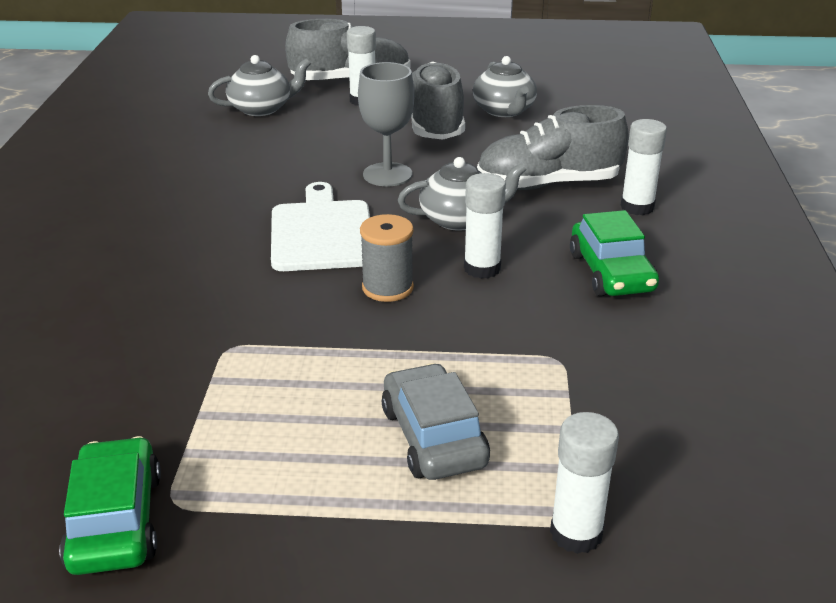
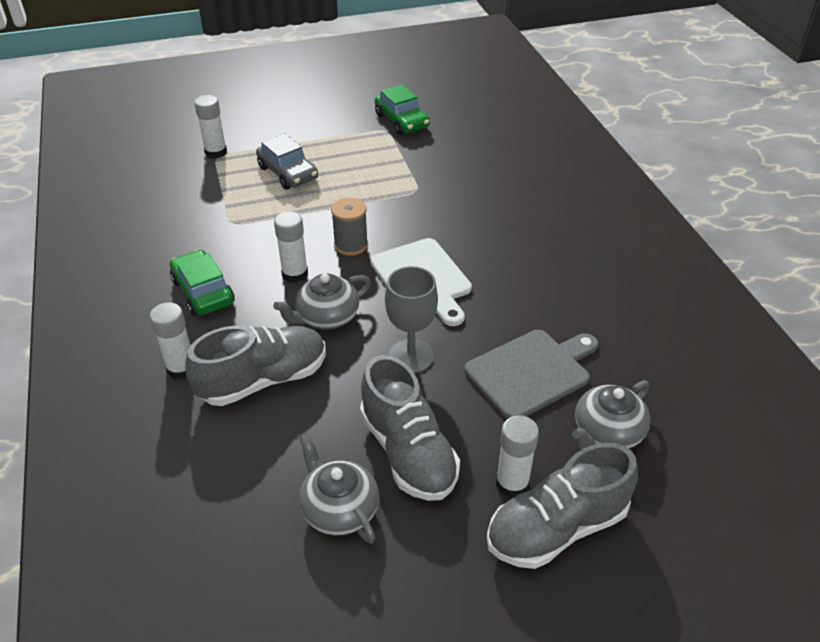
camera: 160 degrees right, 10 degrees up
(282, 146) = (531, 372): none -> grey cutting board

